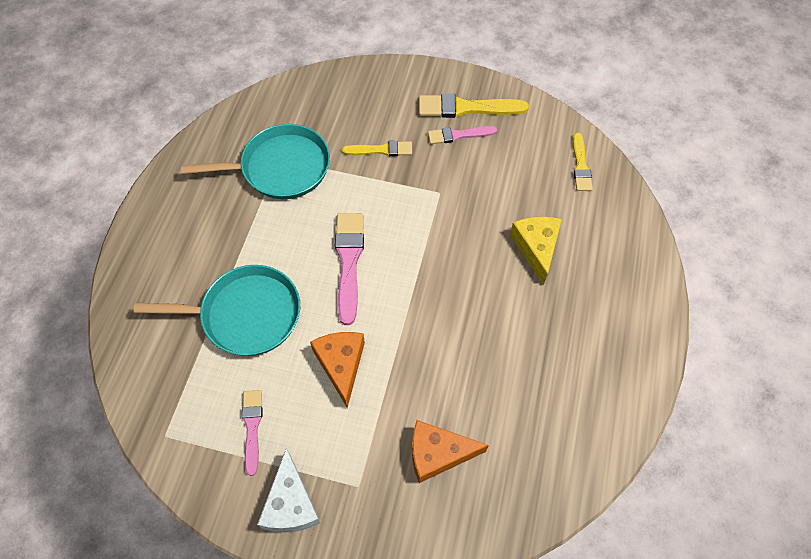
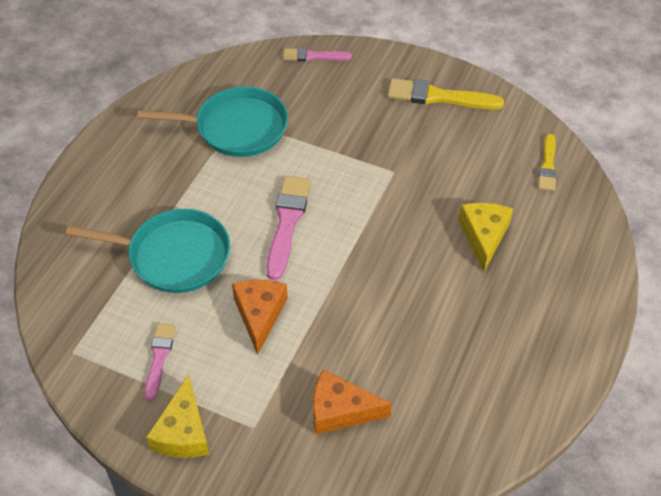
camera: 10 degrees right, 10 degrees down
(291, 503) = (183, 432): white cheese -> yellow cheese
(381, 150) = (342, 124): yellow brush -> none
(458, 135) = (425, 121): pink brush -> pink brush (313, 56)

